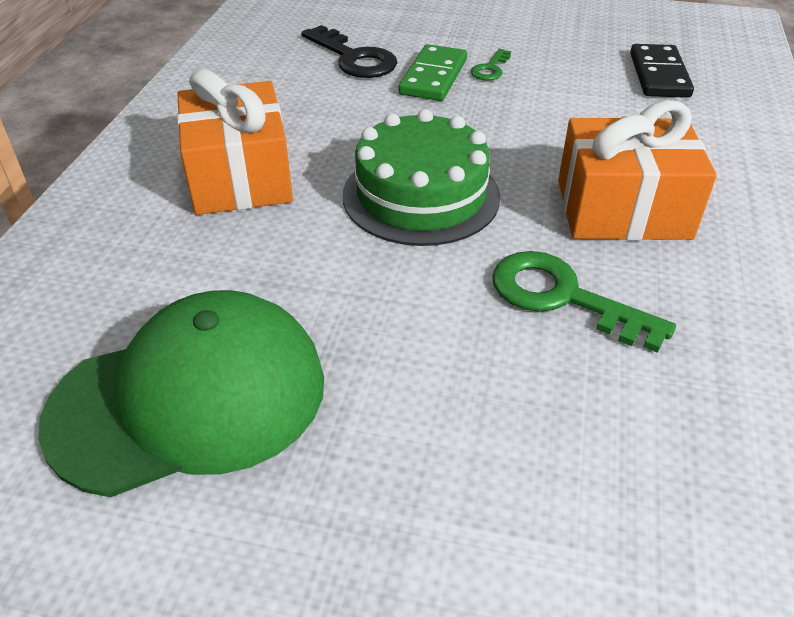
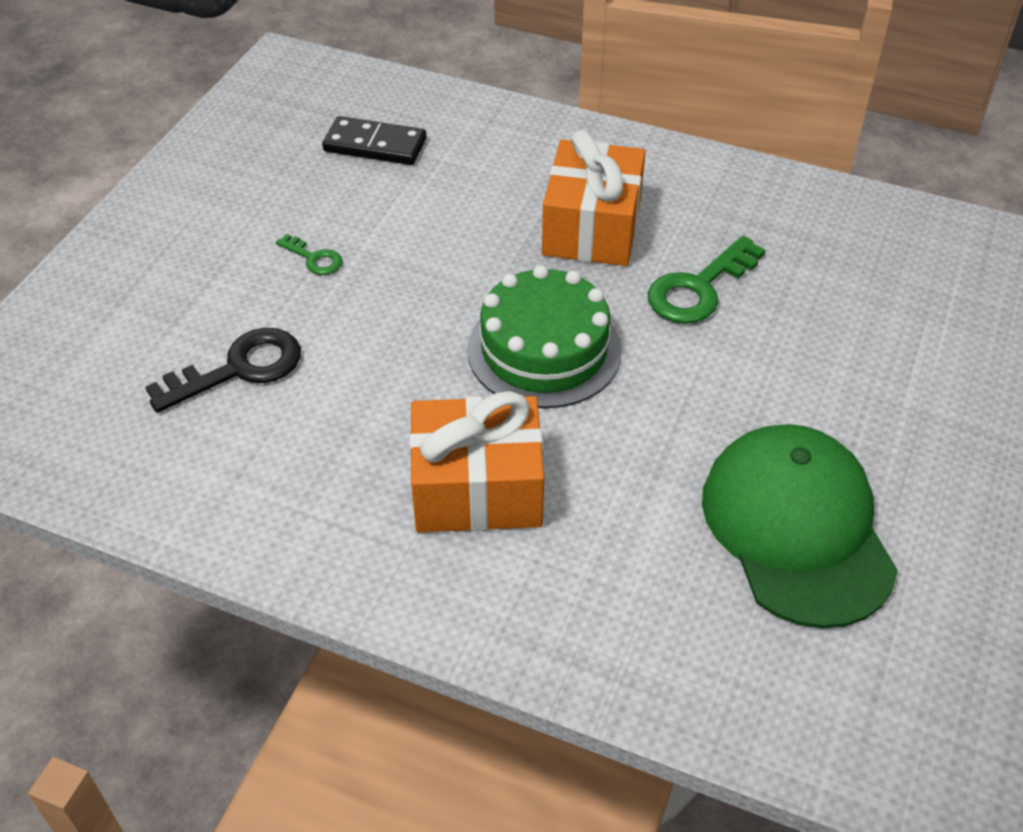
camera: 80 degrees left, 5 degrees up
(433, 77) = (314, 306): green domino -> none

